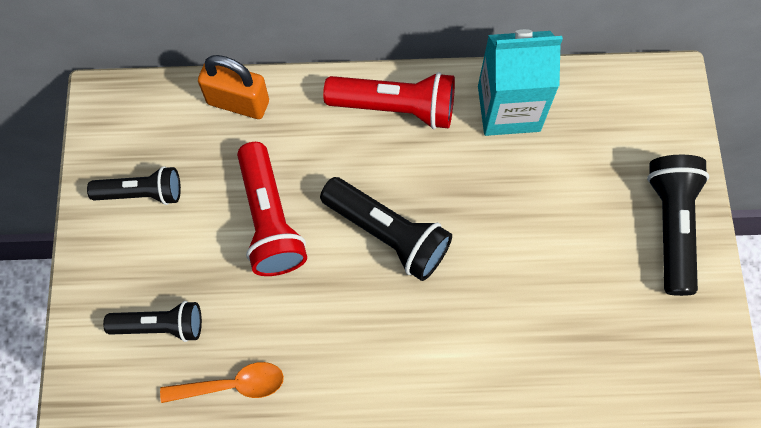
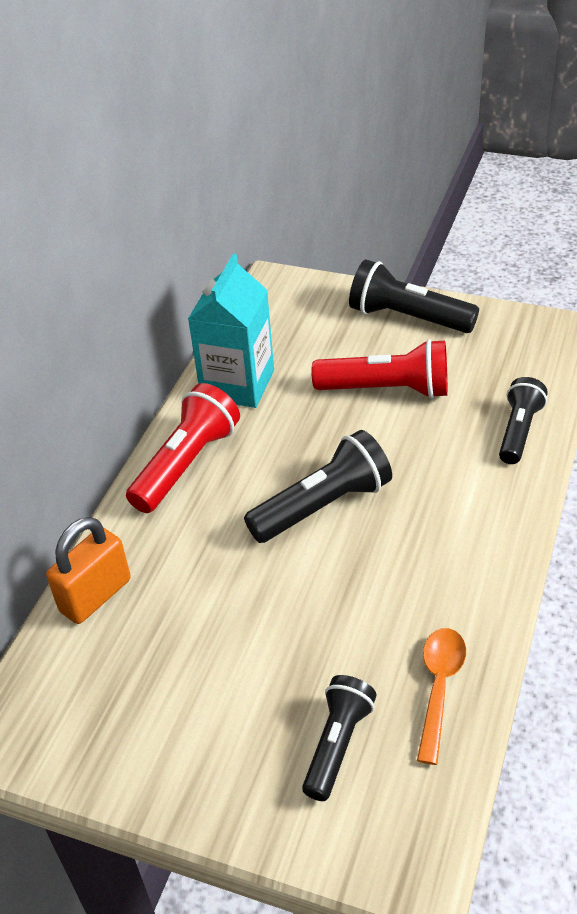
camera: 65 degrees left, 25 degrees down
(142, 193) = (154, 723): black flashlight -> black flashlight (518, 431)
(270, 220) = (256, 601): red flashlight -> red flashlight (387, 389)

